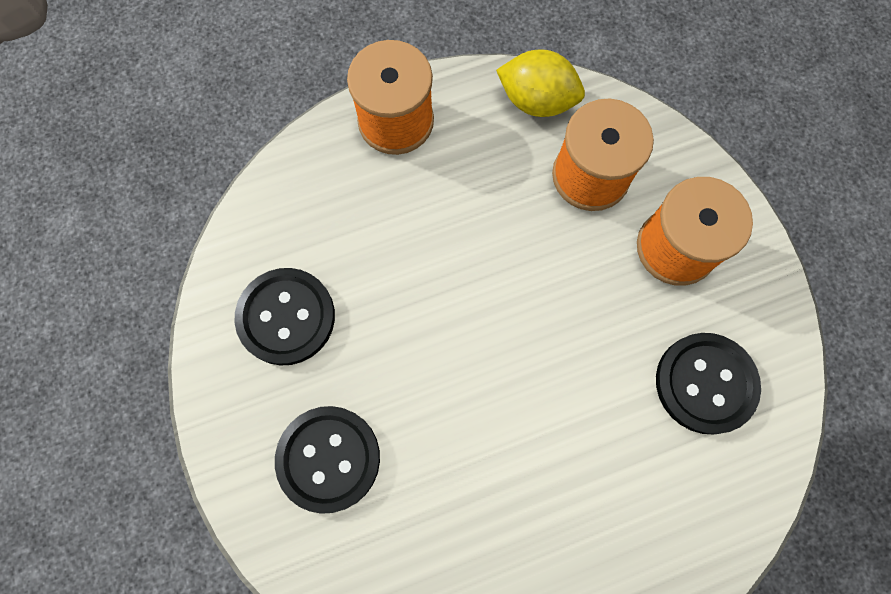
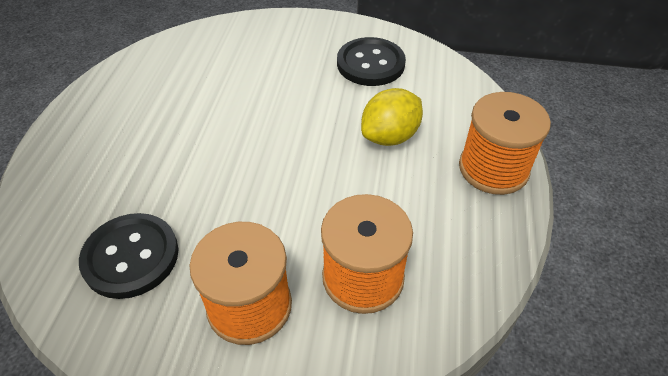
camera: 120 degrees right, 25 degrees down
(328, 458) = (271, 52): black button -> none
(536, 101) = (466, 275): yellow lemon -> yellow lemon (390, 136)

